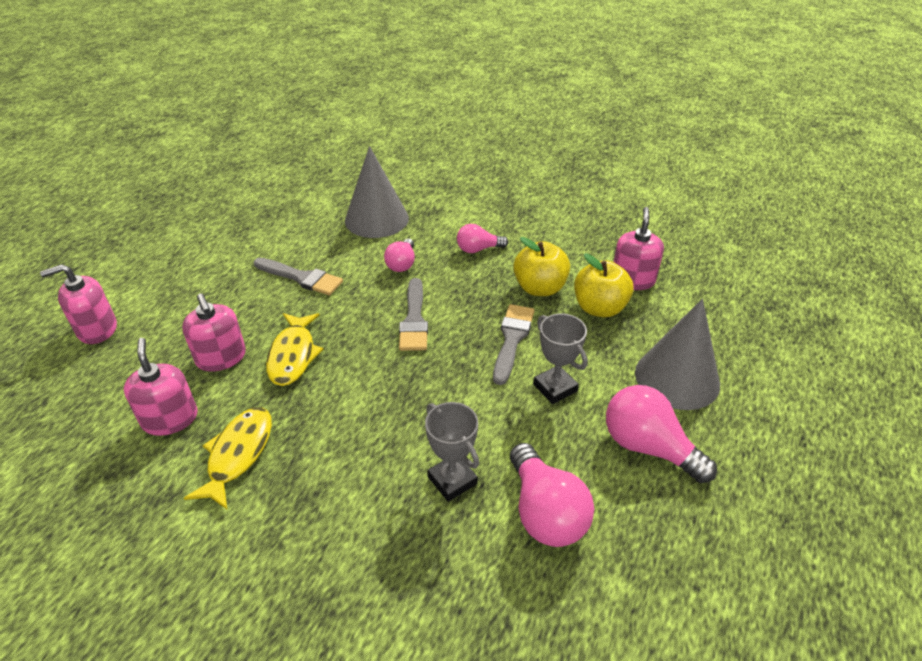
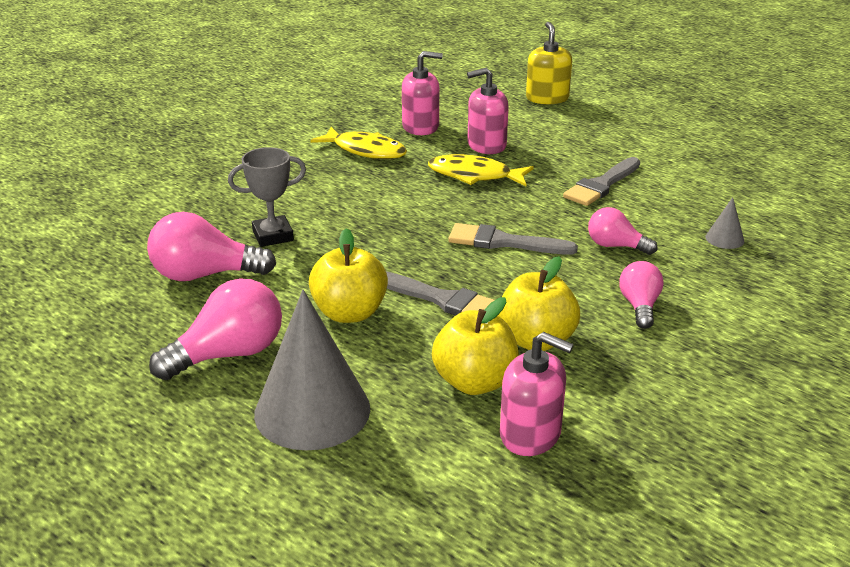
camera: 105 degrees right, 10 degrees down
(97, 329) = (547, 98): pink soap dispenser -> yellow soap dispenser
(376, 219) = (724, 239): grey cone -> grey cone, size x0.42
(555, 388) = (349, 313): grey trophy -> yellow apple

